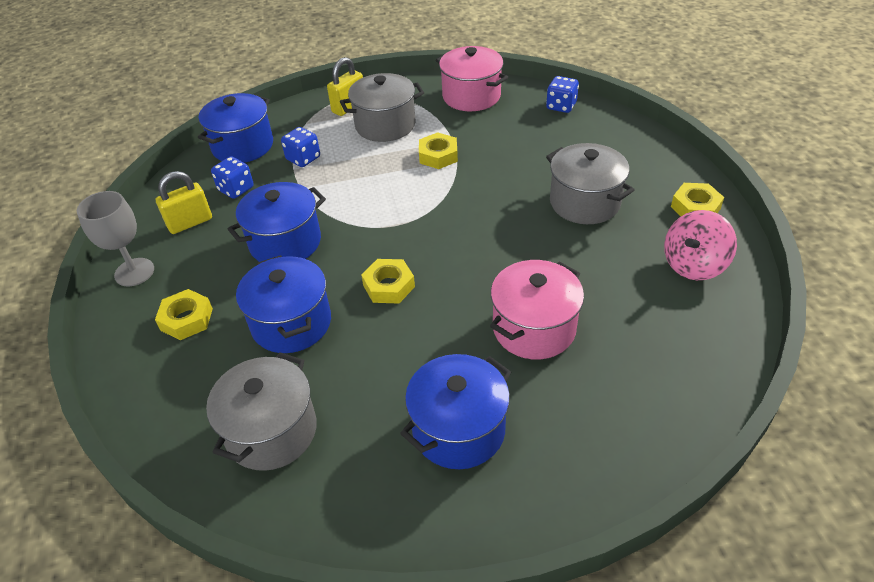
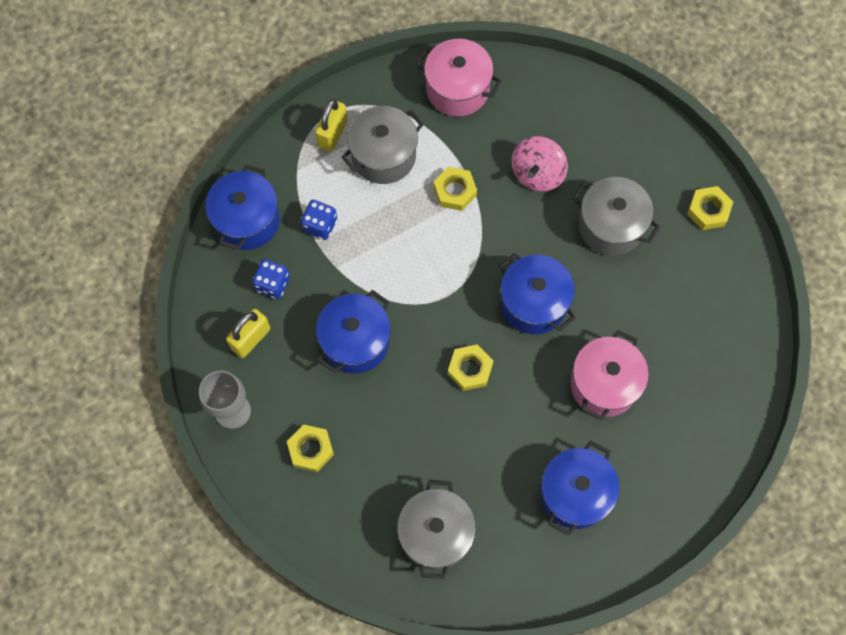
camera: 20 degrees left, 25 degrees up
(291, 323) = (403, 430): blue pot -> blue pot (533, 303)
(561, 106) = (554, 87): blue dice -> none
(693, 265) = (717, 282): pink spinning top -> pink spinning top (537, 173)

